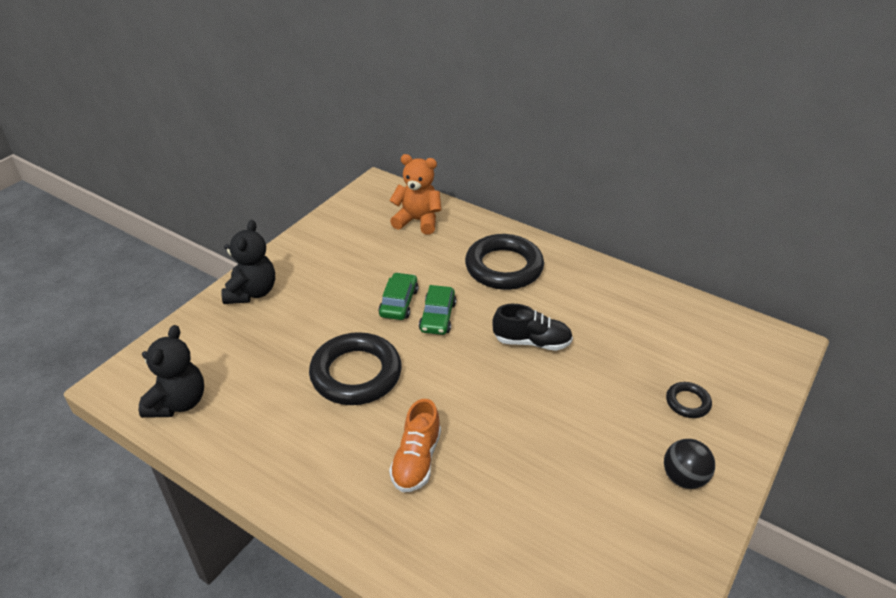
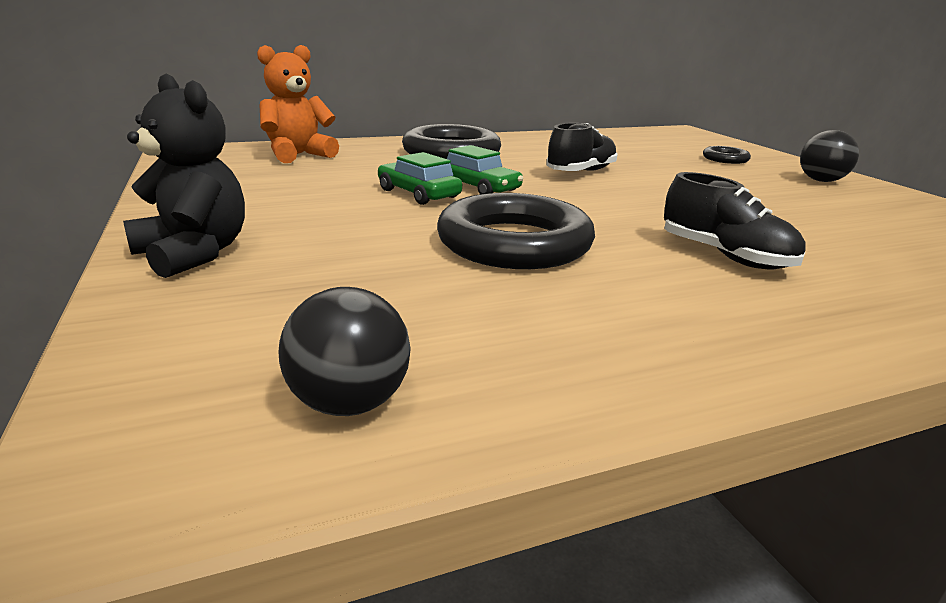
camera: 55 degrees left, 15 degrees down
(178, 402) = (349, 403): black teddy bear -> black ball
(416, 460) = (725, 256): orange shoe -> black shoe

